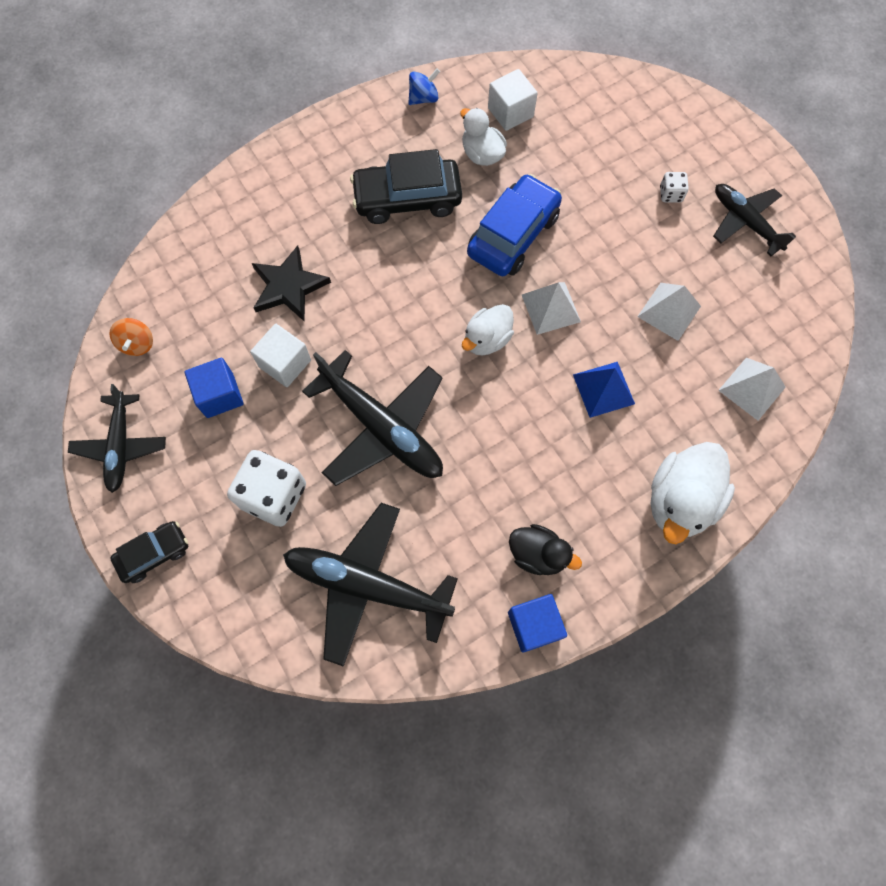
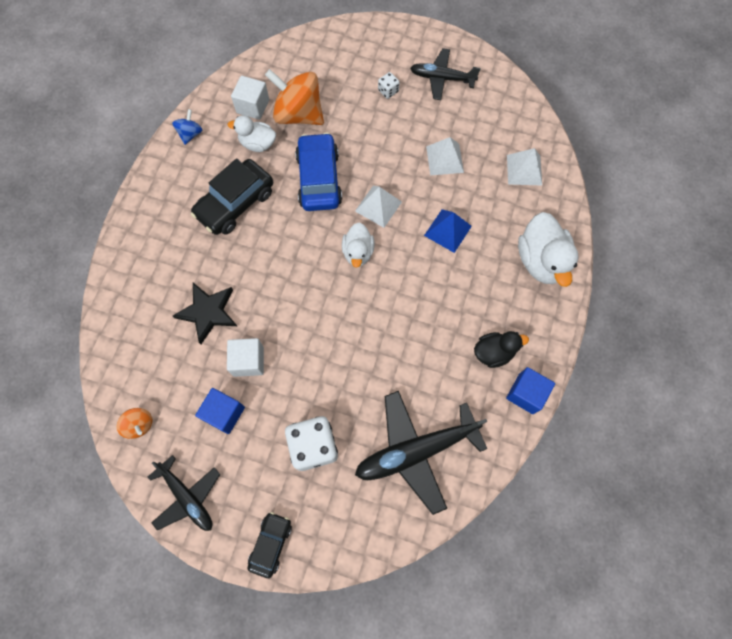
camera: 40 degrees left, 0 degrees up
(382, 428) = (343, 352): black plane -> none
(550, 153) = (298, 114): none -> orange spinning top

